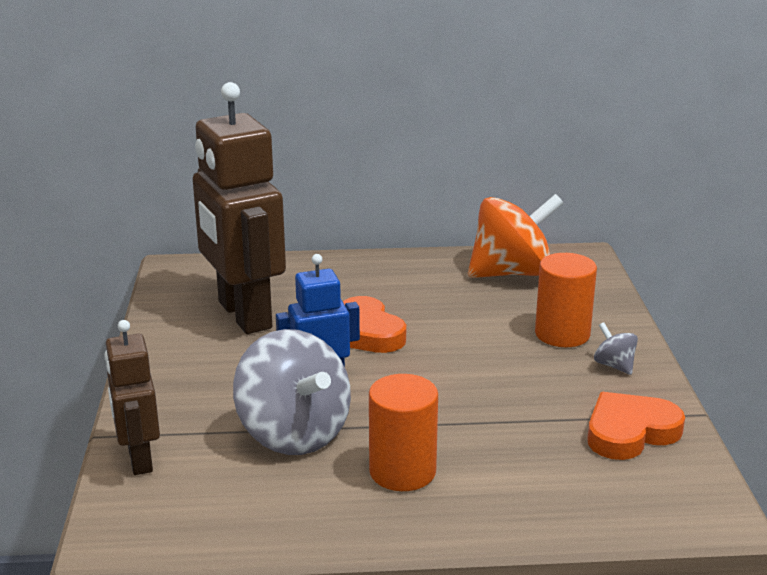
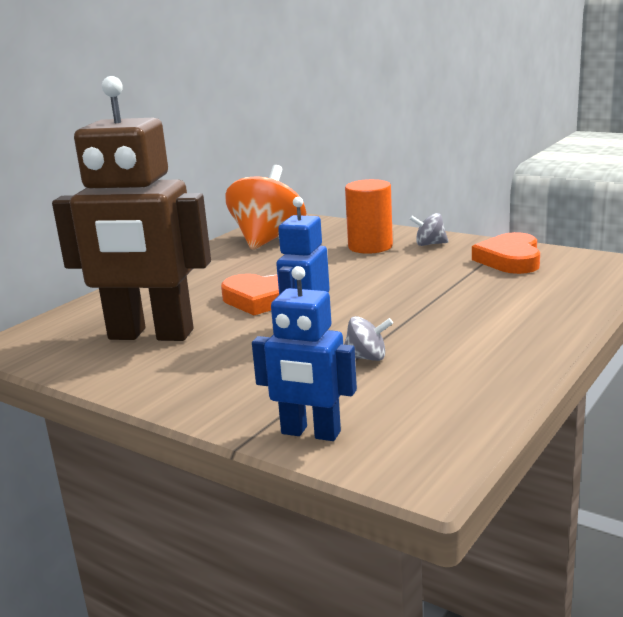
camera: 50 degrees left, 5 degrees down
(139, 459) = (310, 433): brown robot -> blue robot
(294, 434) = (367, 358): grey spinning top -> grey spinning top, size x0.43
(402, 471) = (471, 332): orange cylinder -> none

